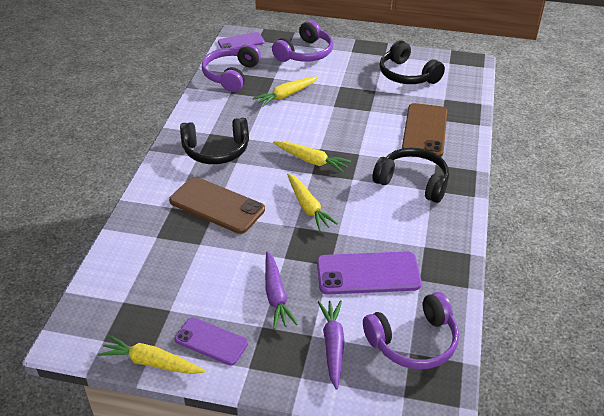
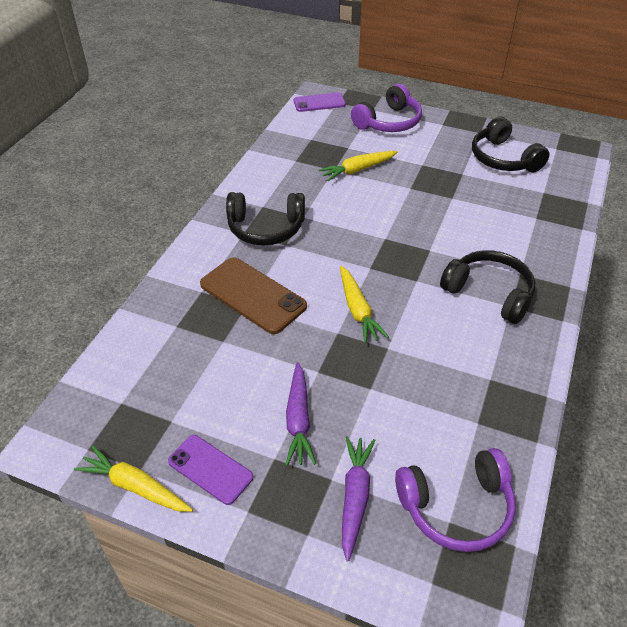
camera: 10 degrees right, 5 degrees up
(231, 75) = (301, 140): purple headphones -> none
(311, 161) = (372, 252): yellow carrot -> none
(368, 273) = (415, 406): purple phone -> none
(424, 130) = (513, 229): brown phone -> none

